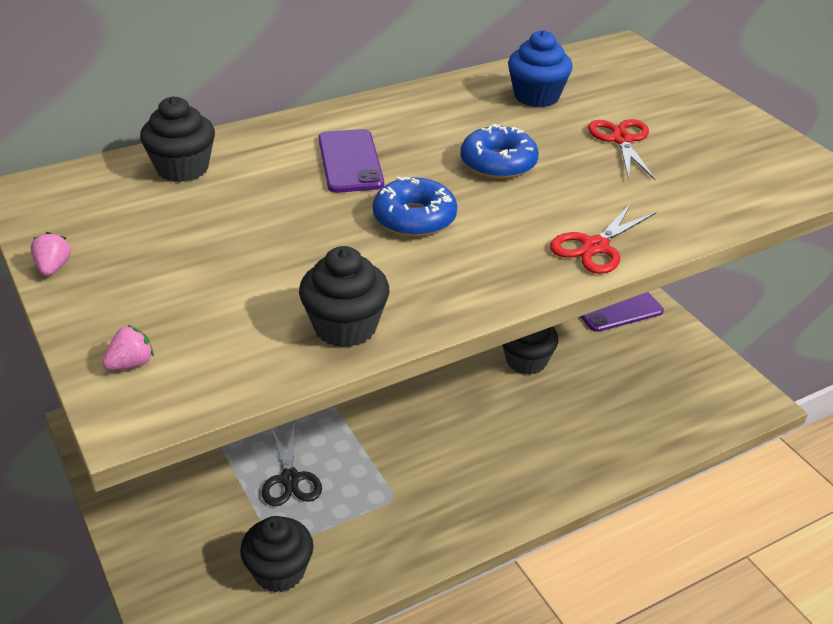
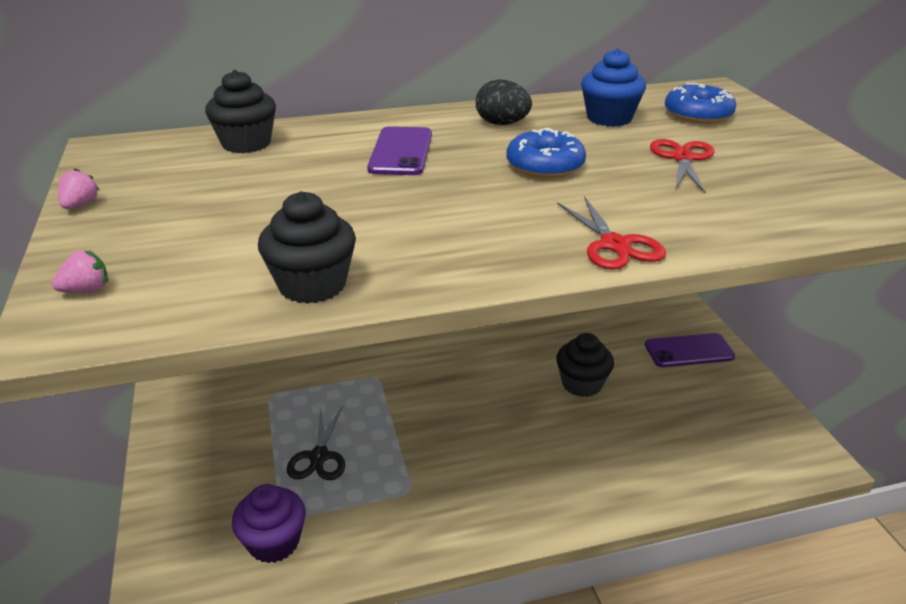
camera: 15 degrees right, 5 degrees down
(279, 571) = (274, 542): black cupcake -> purple cupcake
(414, 218) = (436, 201): blue donut -> blue donut (698, 114)
(435, 114) = (502, 124): none -> black egg
(595, 247) = (614, 245): red scissors -> red scissors turned 75 degrees counterclockwise

